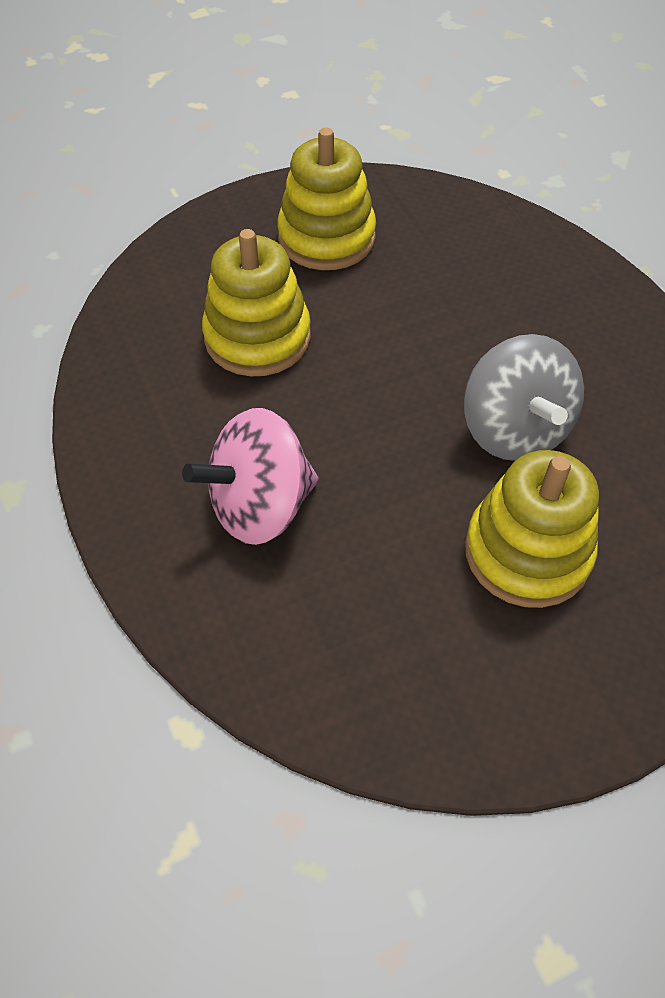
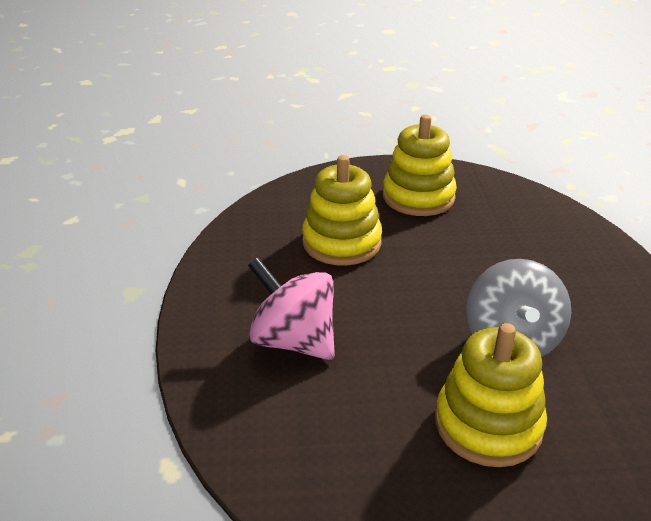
camera: 20 degrees right, 20 degrees down
(260, 506) = (293, 341): pink spinning top -> pink spinning top turned 45 degrees clockwise

